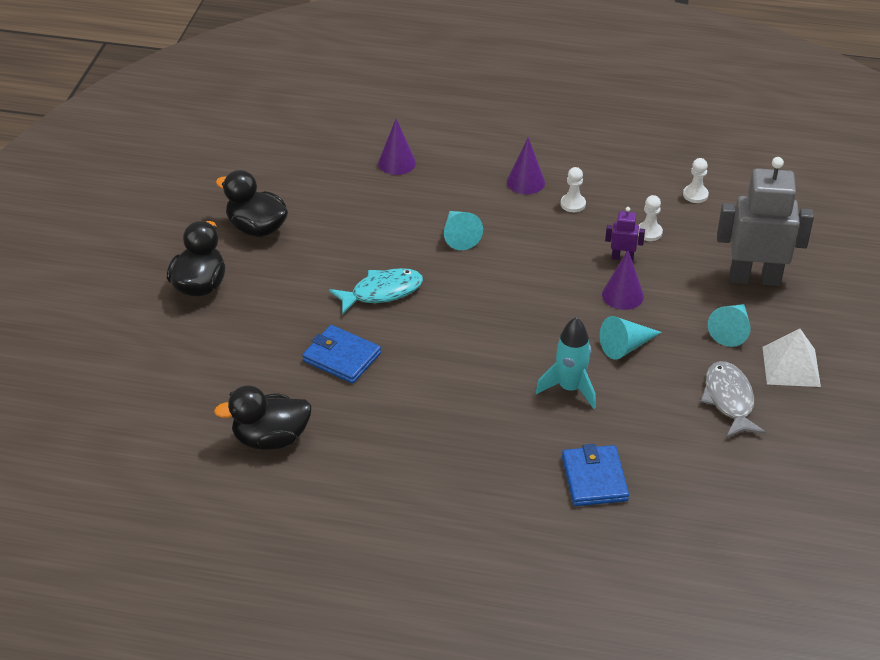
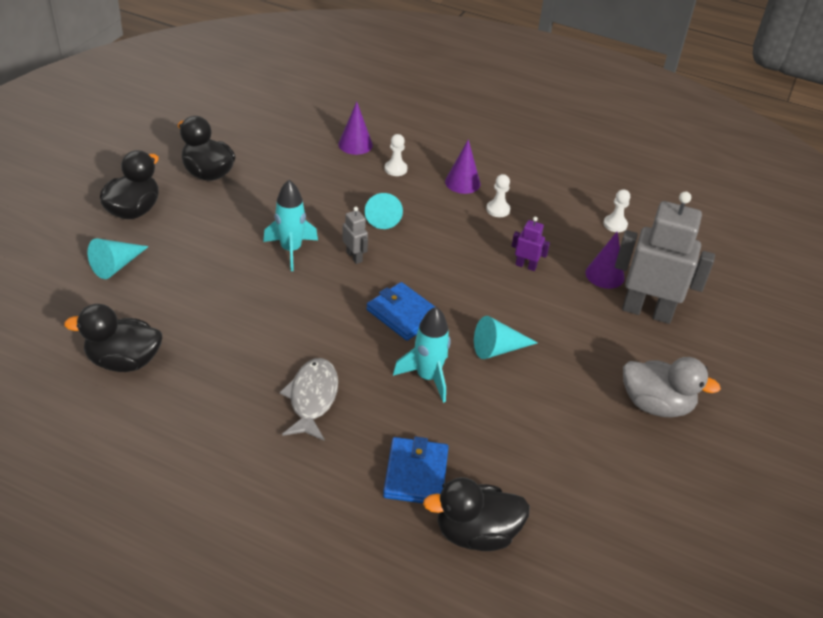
camera: 10 degrees right, 0 degrees up
(342, 357) = (226, 300): blue wallet -> blue wallet (403, 314)
(382, 292) = (291, 250): turquoise fish -> turquoise rocket
(449, 285) = (354, 257): none -> grey robot
(622, 295) = (513, 300): purple cone -> purple cone (605, 275)
(649, 232) = (559, 249): white pawn -> white pawn (395, 169)
(668, 517) = (476, 533): none -> black duck
(729, 400) = (581, 424): grey fish -> grey fish (312, 398)
(731, 330) = (607, 356): turquoise cone -> turquoise cone (116, 265)
(791, 366) = (656, 405): white pyramid -> grey duck

